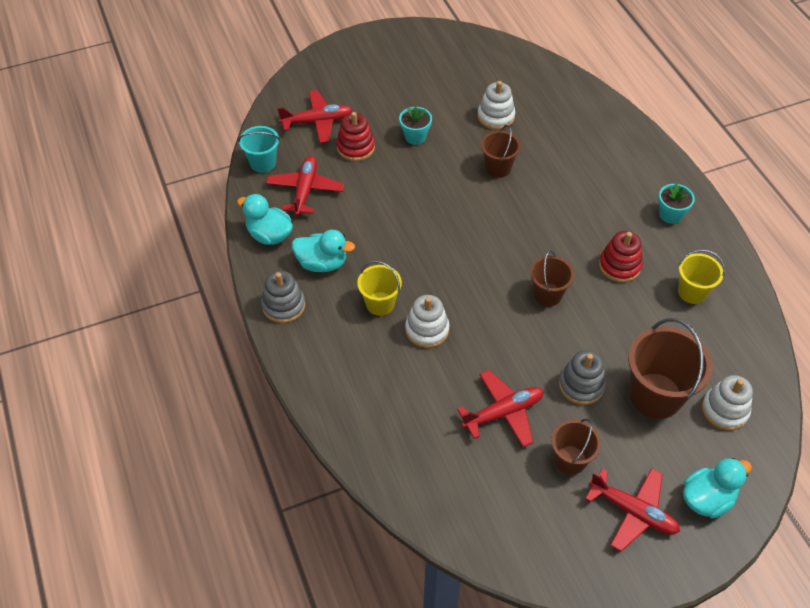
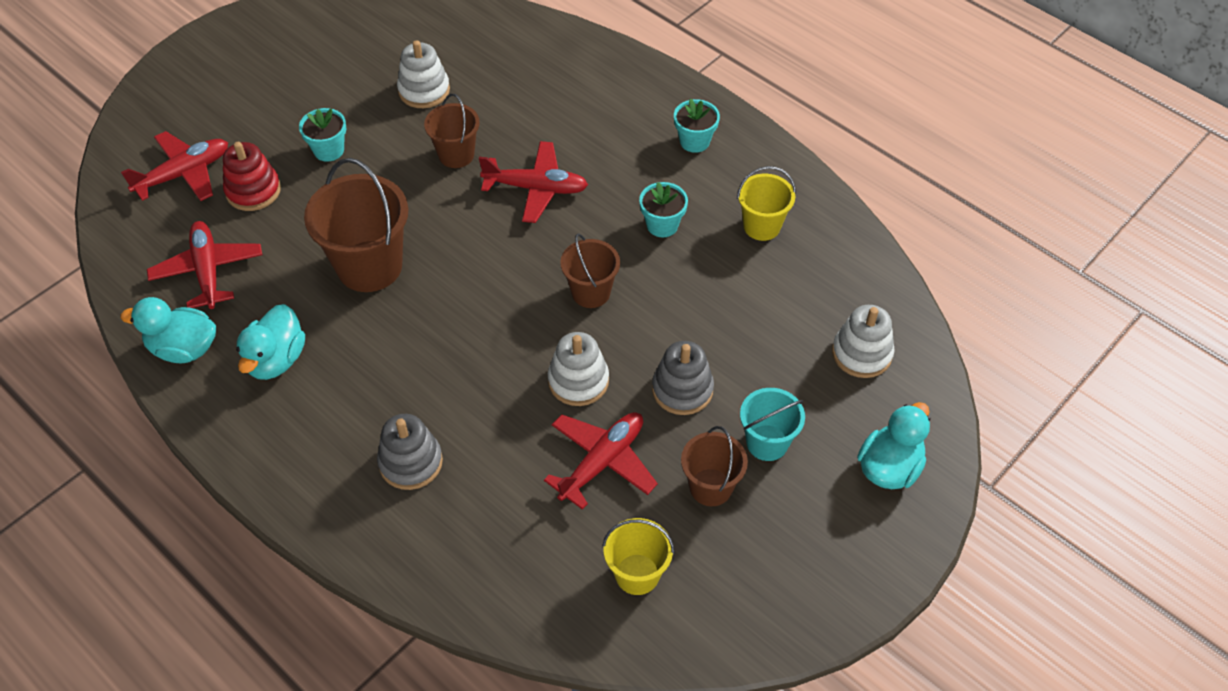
camera: 25 degrees left, 0 degrees up
(263, 163) = (130, 255): turquoise bucket -> turquoise bucket (767, 443)
(283, 305) = (247, 436): grey stacking toy -> grey stacking toy (411, 462)
(322, 263) = (276, 360): turquoise duck -> turquoise duck turned 120 degrees clockwise
(380, 303) = (379, 384): yellow bucket -> yellow bucket (637, 574)
(427, 330) = (457, 394): white stacking toy -> white stacking toy (578, 381)
(619, 266) = (662, 225): red stacking toy -> turquoise flower pot
(633, 511) = (812, 519): red plane -> red plane (536, 188)
(655, 395) = (775, 367): brown bucket -> brown bucket (369, 266)

